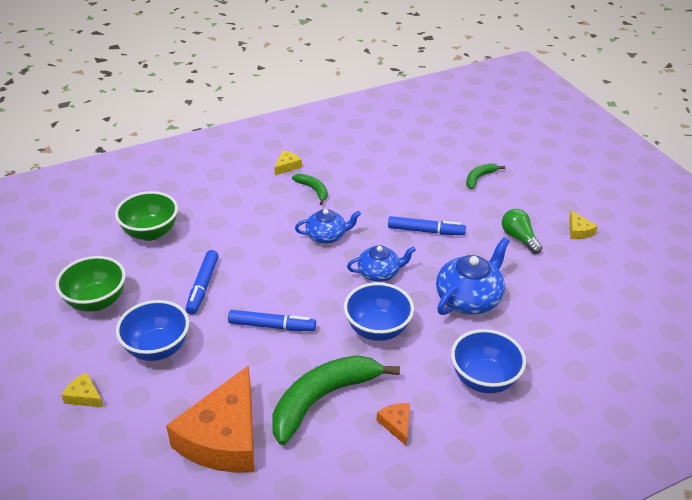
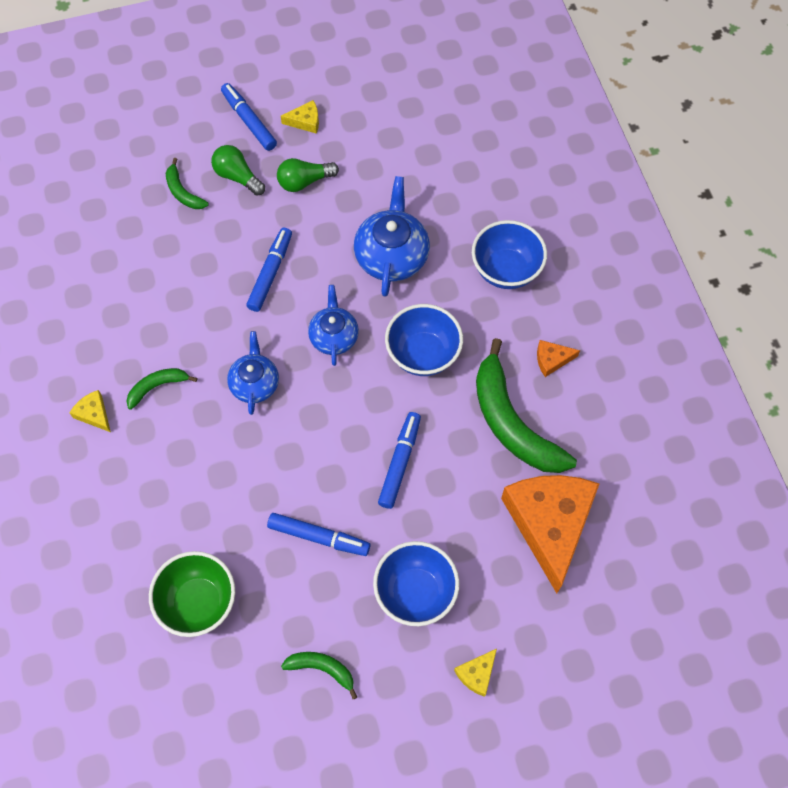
camera: 80 degrees left, 25 degrees up
(96, 301) = (322, 669): green bowl -> green banana
(223, 437) = (550, 524): orange cheese -> orange cheese turned 120 degrees counterclockwise
(469, 298) = (392, 255): blue teapot -> blue teapot turned 45 degrees clockwise
(506, 202) = (237, 176): none -> green light bulb
(561, 201) = (249, 121): none -> blue marker

